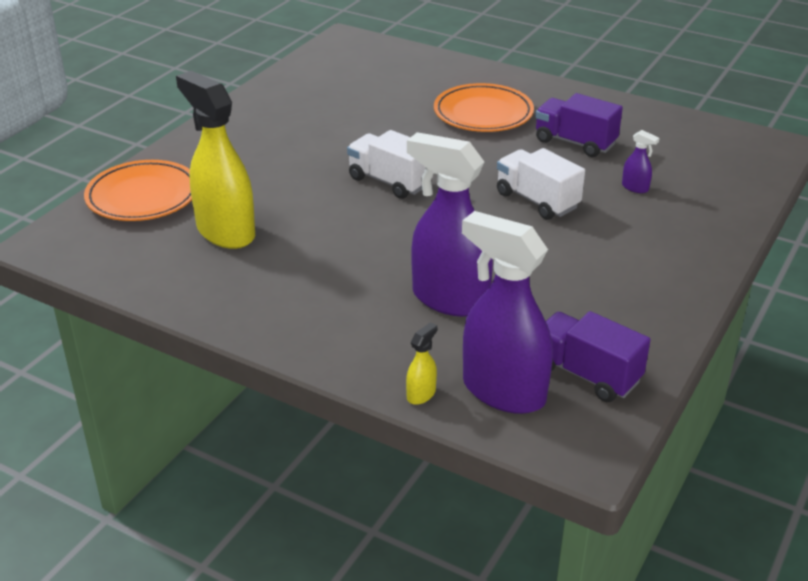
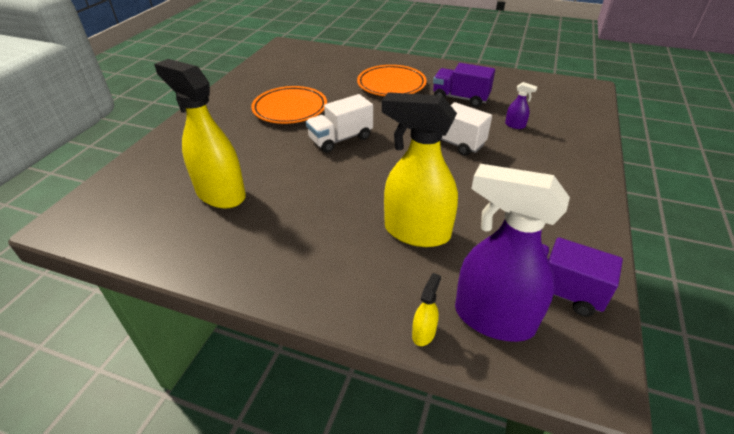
camera: 10 degrees left, 5 degrees up
(143, 196) = (149, 171): orange plate -> orange plate (290, 109)
(389, 182) = (340, 139): white truck -> white truck turned 60 degrees counterclockwise
(449, 299) = (416, 232): purple spray bottle -> yellow spray bottle

